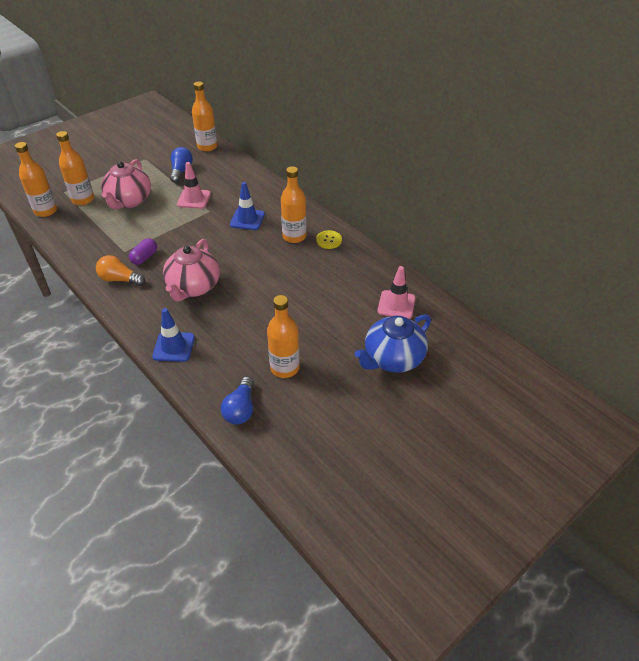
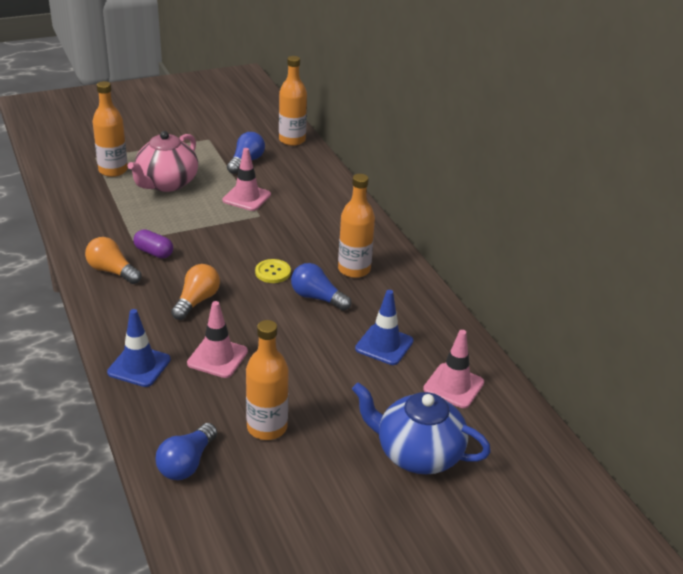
camera: 15 degrees right, 10 degrees down
(46, 211) = (64, 174): orange bottle -> none
(144, 257) = (154, 252): purple capsule -> purple capsule turned 75 degrees clockwise
(193, 287) = (197, 301): pink teapot -> orange light bulb
(227, 326) = (217, 357): none -> pink traffic cone
(247, 219) = (302, 236): blue traffic cone -> blue traffic cone (384, 345)
(278, 264) = (317, 298): none -> blue light bulb
(329, 240) = (398, 284): yellow button -> yellow button (273, 272)
(392, 359) = (417, 453): blue teapot -> blue teapot turned 45 degrees clockwise

